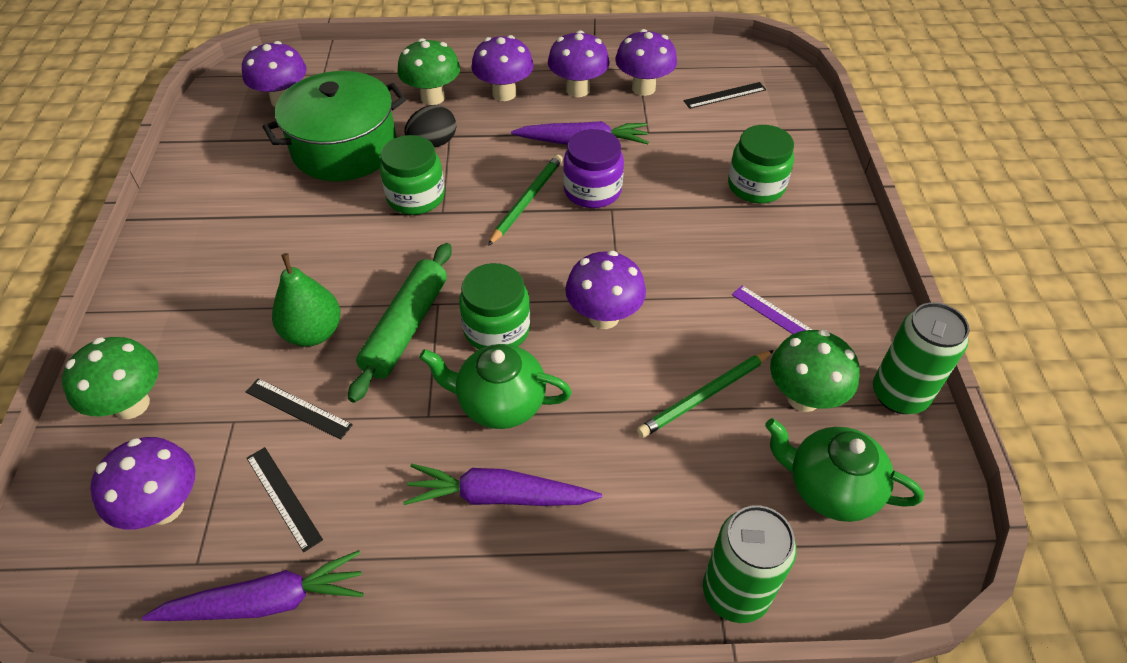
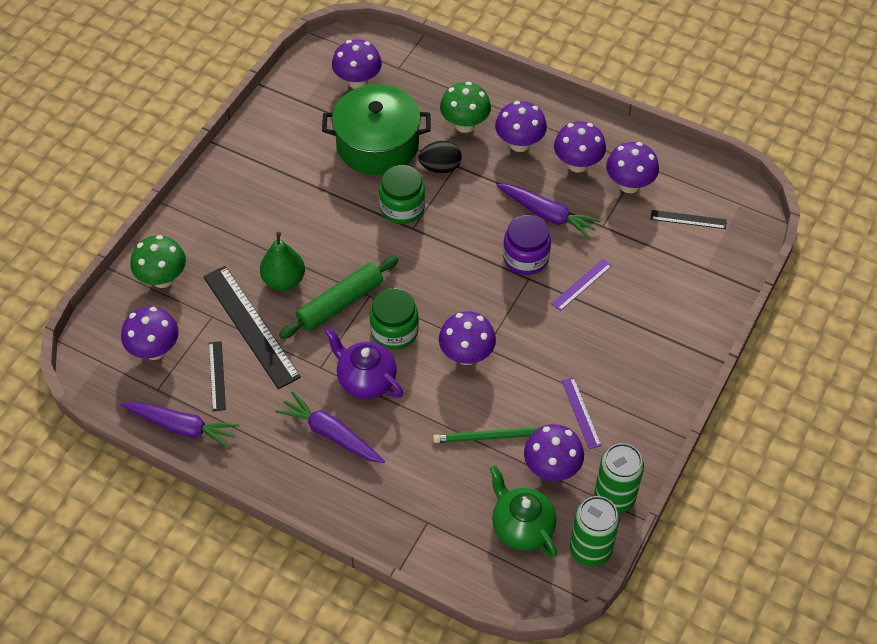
camera: 30 degrees right, 5 degrees up
(298, 408) = (250, 326): black ruler -> black ruler, size x2.01
(500, 403) = (366, 380): green teapot -> purple teapot
(527, 201) = (475, 245): green pencil -> none
(671, 192) = (581, 284): none -> purple ruler
(735, 593) = (423, 550): green can -> green can (590, 549)
(756, 186) = (646, 308): green jar -> none
(803, 397) = (551, 468): green mushroom -> purple mushroom

